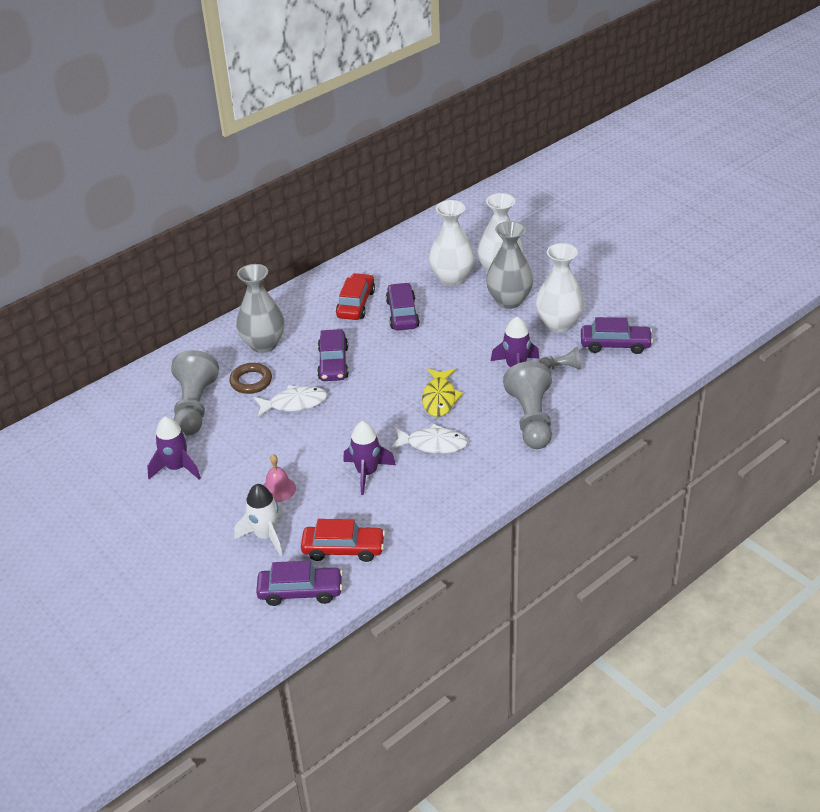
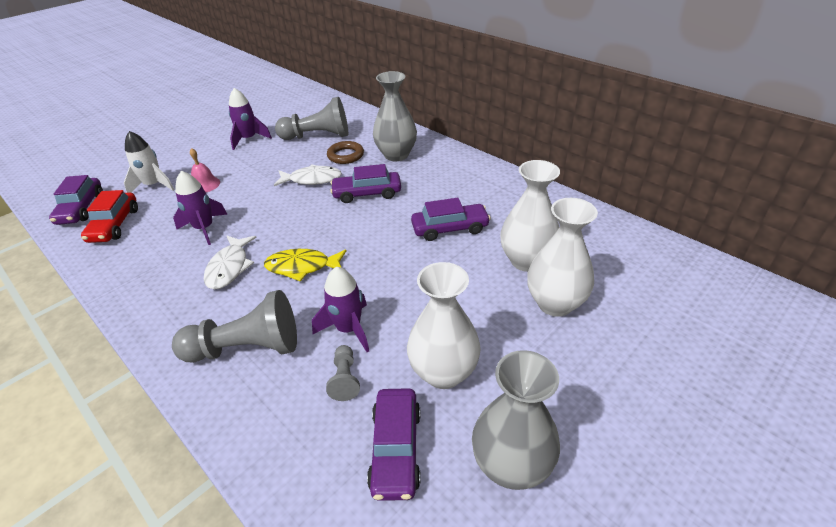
camera: 85 degrees right, 0 degrees up
(294, 403) = (312, 179): white fish -> white fish turned 75 degrees counterclockwise
(356, 304) = (463, 197): red car -> none
(509, 301) = (490, 316): grey vase -> grey vase (511, 465)

